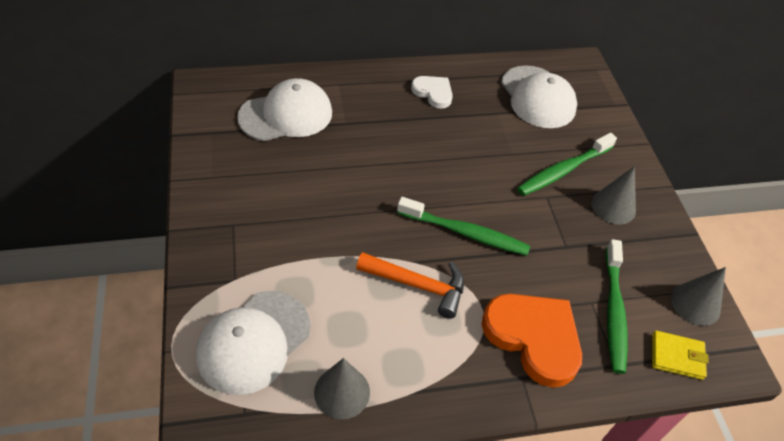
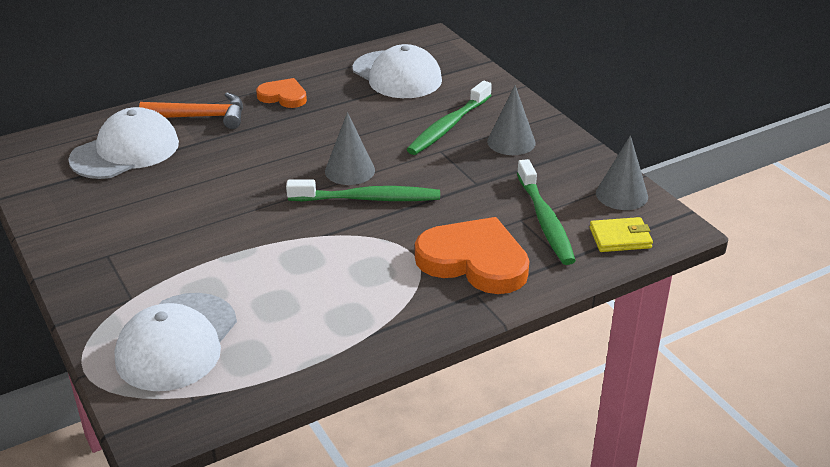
camera: 15 degrees left, 15 degrees down
(342, 392) = (293, 355): grey cone -> grey cone (350, 170)
(418, 285) = (336, 252): orange hammer -> orange hammer (202, 117)
(433, 93) = (283, 96): white heart -> orange heart

